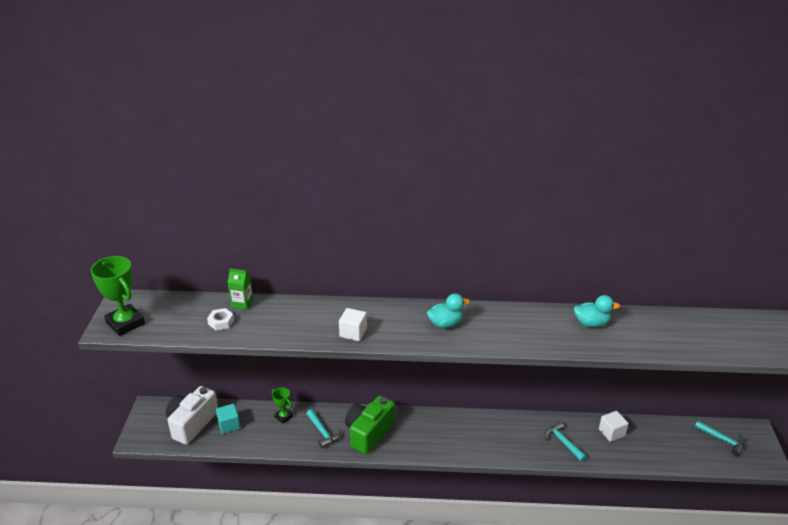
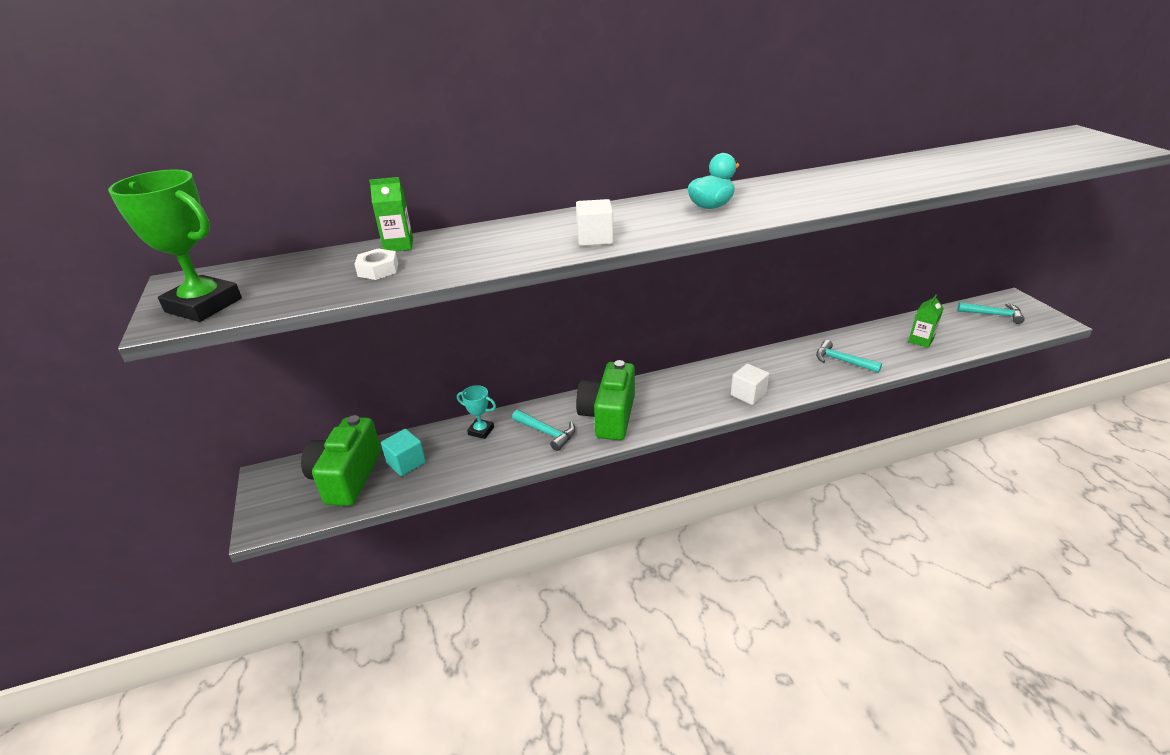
camera: 20 degrees left, 0 degrees up
(192, 423) = (347, 477): white camera -> green camera
(283, 417) = (481, 431): green trophy -> turquoise trophy
(591, 323) = (881, 172): turquoise duck -> none
(611, 432) = (883, 338): white cube -> white cube (748, 394)
(639, 444) = (920, 340): none -> green carton

